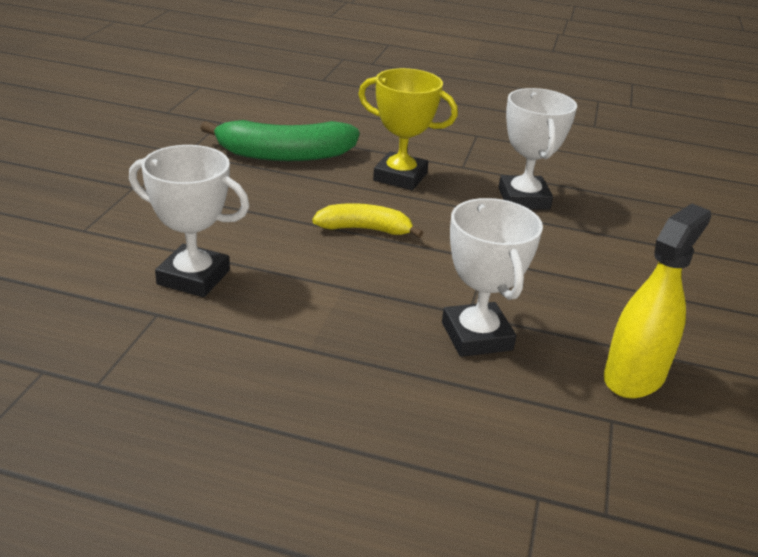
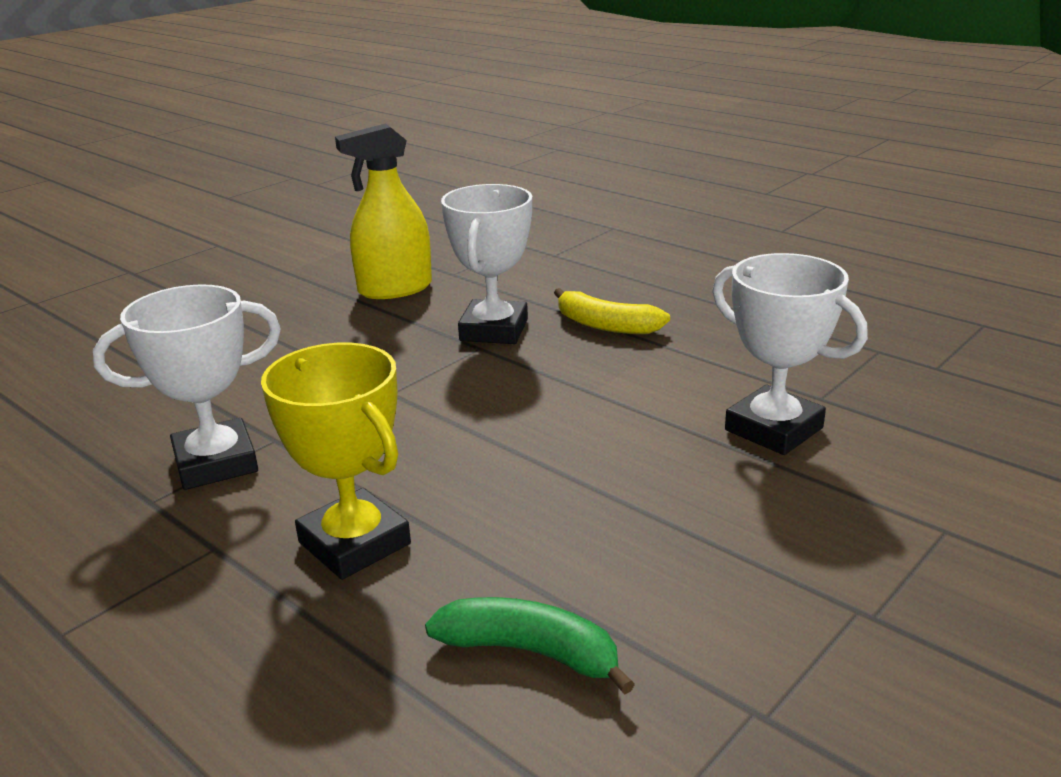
camera: 150 degrees left, 5 degrees down
(285, 155) = (530, 652): green banana -> green banana, size x0.60
(364, 229) = (506, 455): yellow banana -> yellow banana (606, 325)
(523, 199) = (216, 463): white trophy -> white trophy turned 45 degrees clockwise

